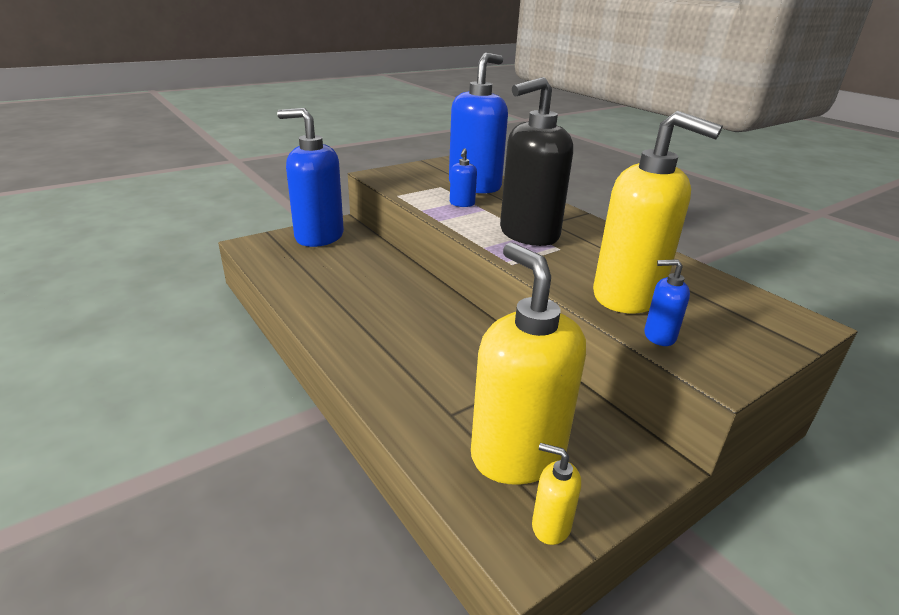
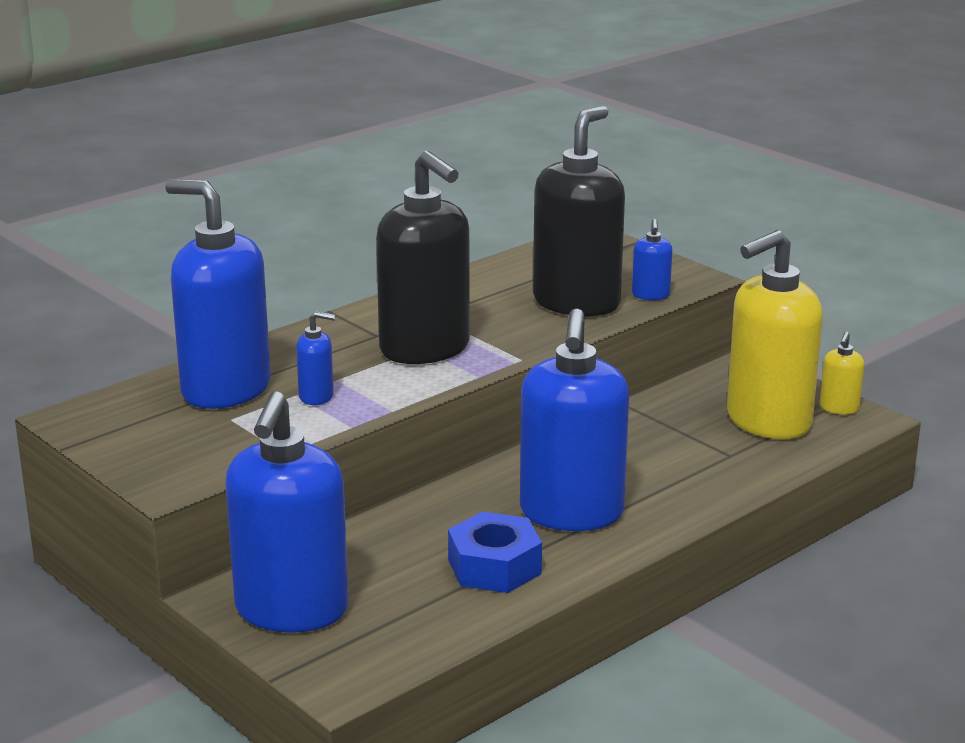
camera: 95 degrees left, 5 degrees down
(328, 289) = (494, 567): none -> blue nut
(379, 322) = (571, 513): none -> blue soap dispenser
(627, 296) = (577, 302): yellow soap dispenser -> black soap dispenser

